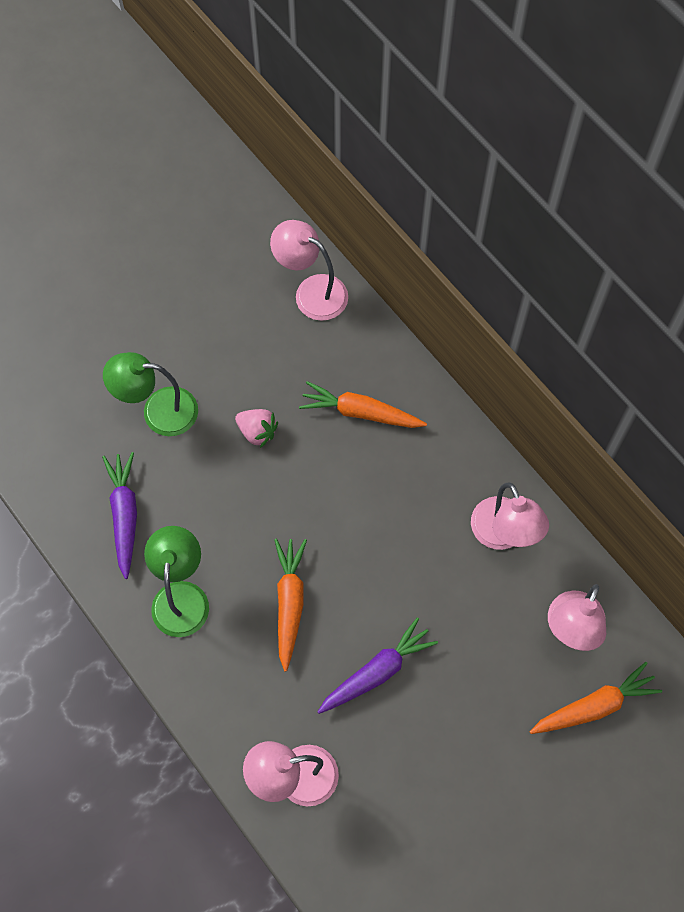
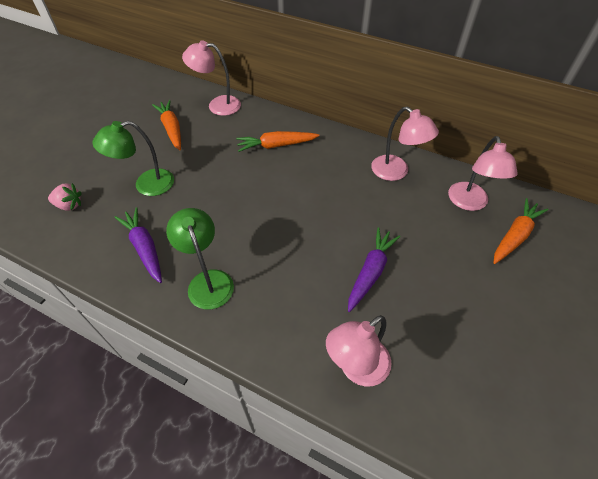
camera: 25 degrees left, 15 degrees down
(257, 432) = (217, 174): pink strawberry -> pink strawberry (69, 205)
(289, 603) = (288, 255): orange carrot -> orange carrot (172, 129)

